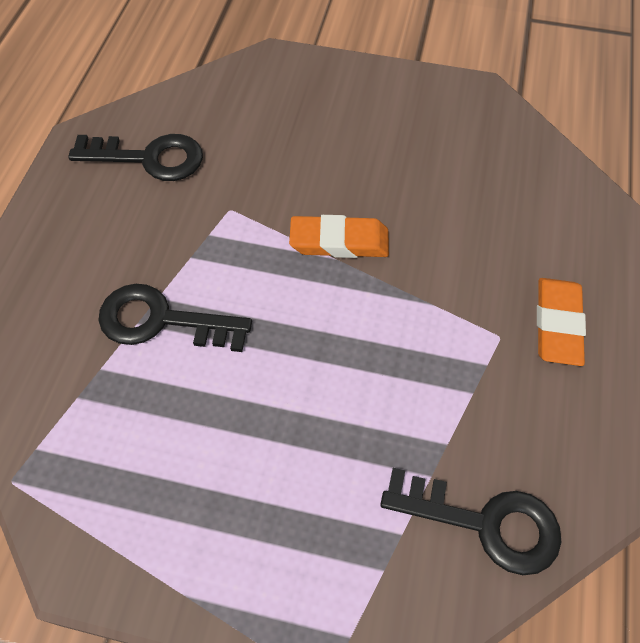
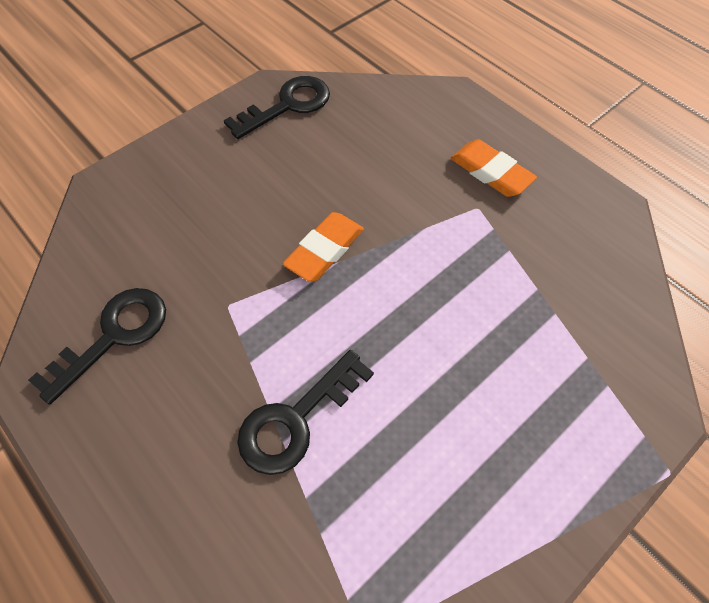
camera: 55 degrees left, 0 degrees up
(484, 522) = (606, 304): black key -> black key (287, 106)

